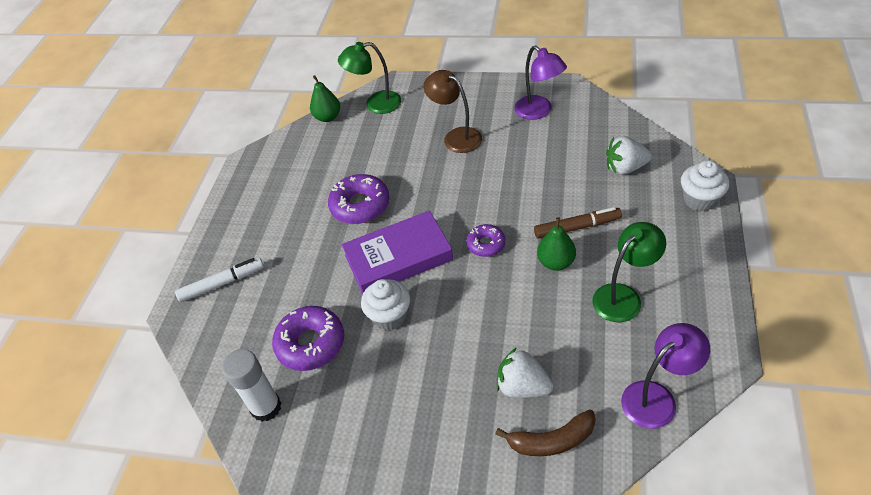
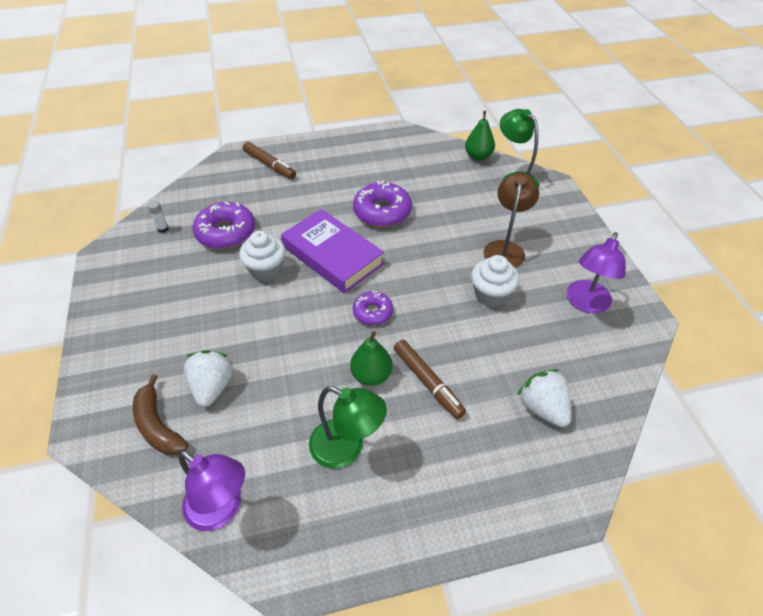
camera: 60 degrees right, 0 degrees up
(222, 283) = (269, 165): white marker -> brown marker
(266, 407) = (163, 229): white glue stick -> white glue stick, size x0.46
(700, 200) = (531, 502): white cupcake -> white cupcake (491, 295)

